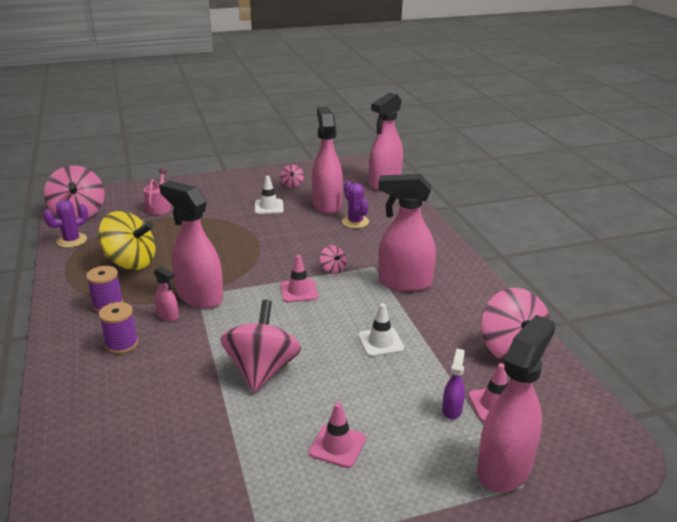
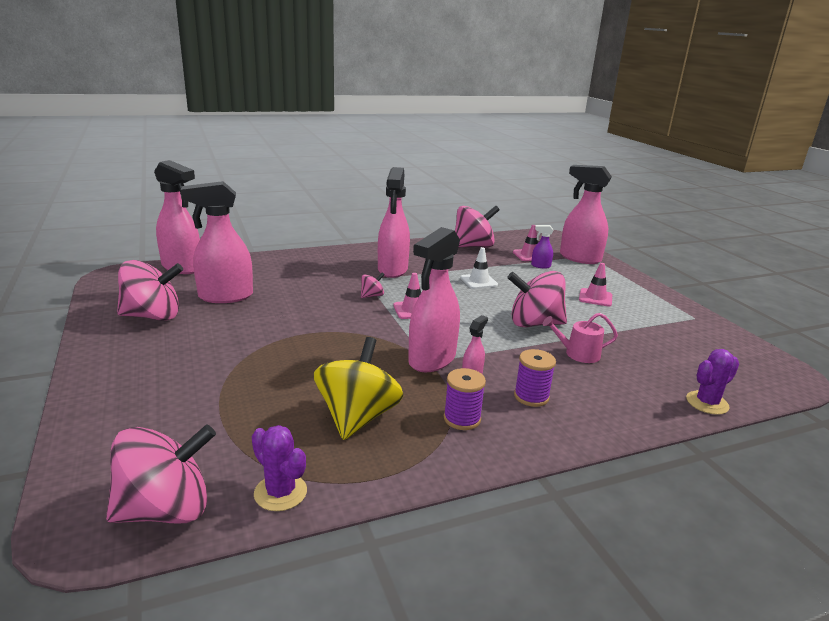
camera: 95 degrees left, 5 degrees down
(159, 207) = (178, 416): pink watering can -> pink watering can (578, 354)
(269, 207) = (216, 329): white traffic cone -> none
(292, 184) = (153, 316): pink spinning top -> pink spinning top, size x2.19
(355, 222) = (274, 284): purple cactus -> purple cactus (707, 403)

